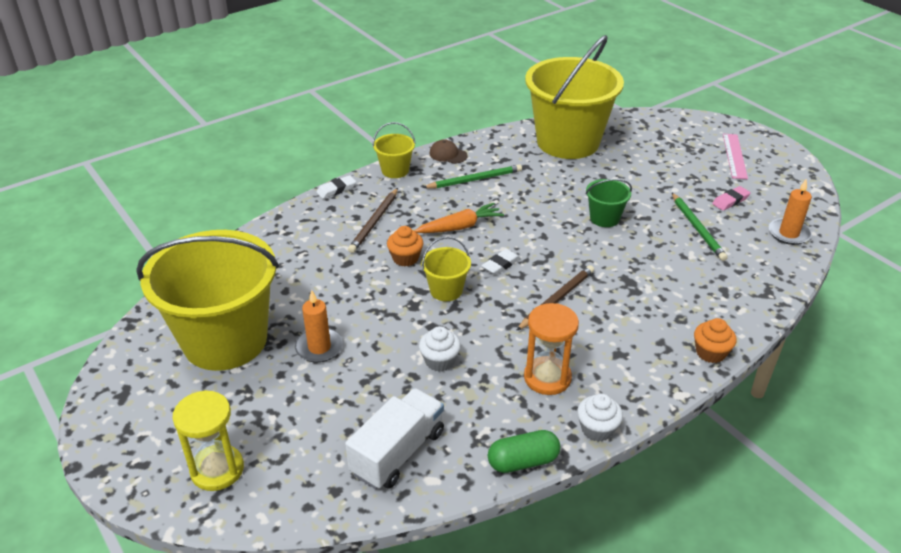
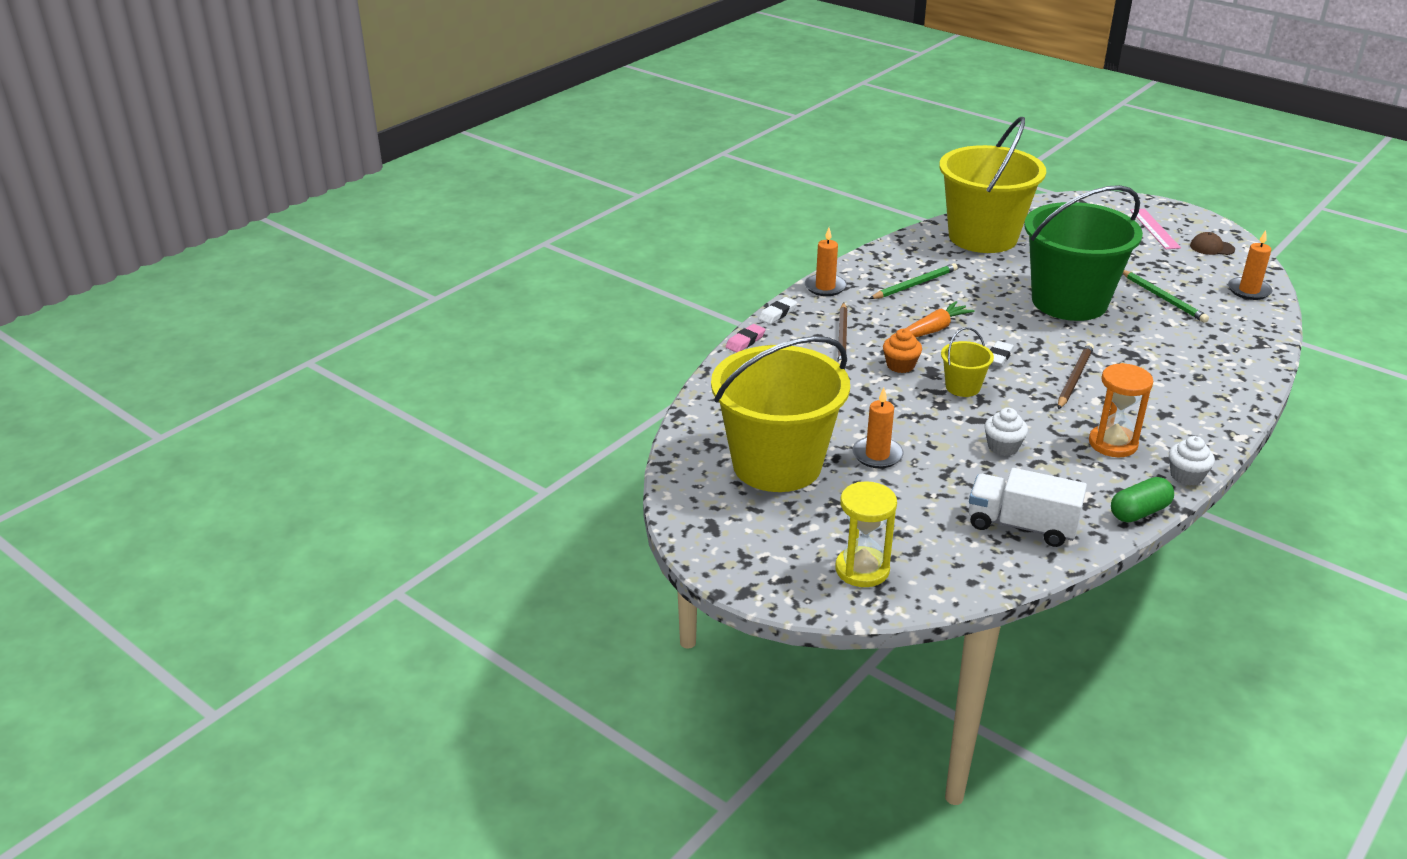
camera: 15 degrees left, 5 degrees down
(395, 170) = (825, 287): yellow bucket -> orange candle
(398, 452) = (1021, 526): white truck -> white truck turned 90 degrees counterclockwise
(448, 154) = (868, 265): brown cap -> brown cap (1211, 247)
(604, 218) = (1069, 302): green bucket -> green bucket, size x2.39
(710, 353) = (1244, 399): orange cupcake -> none
(730, 201) = (1177, 269): pink eraser -> pink eraser (745, 341)

